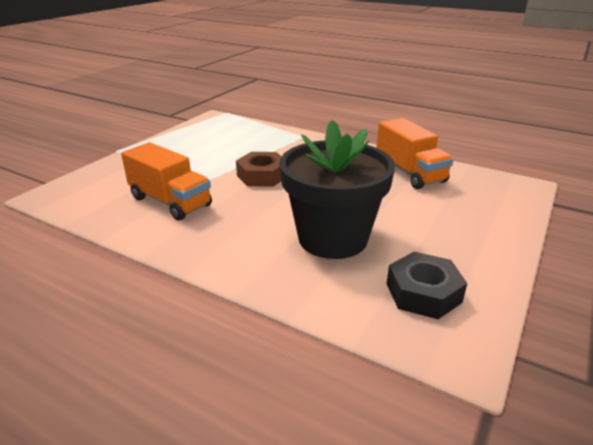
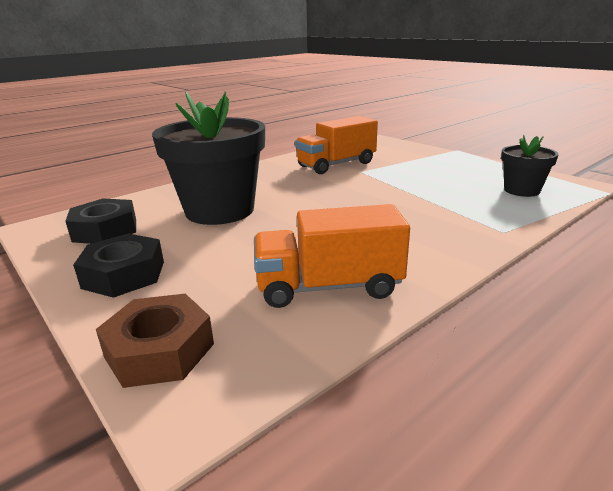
camera: 110 degrees right, 5 degrees down
(230, 131) = (521, 190): none -> black flower pot
(262, 176) = (370, 196): brown nut -> brown nut (159, 350)
(471, 243) = (124, 274): none -> black nut

